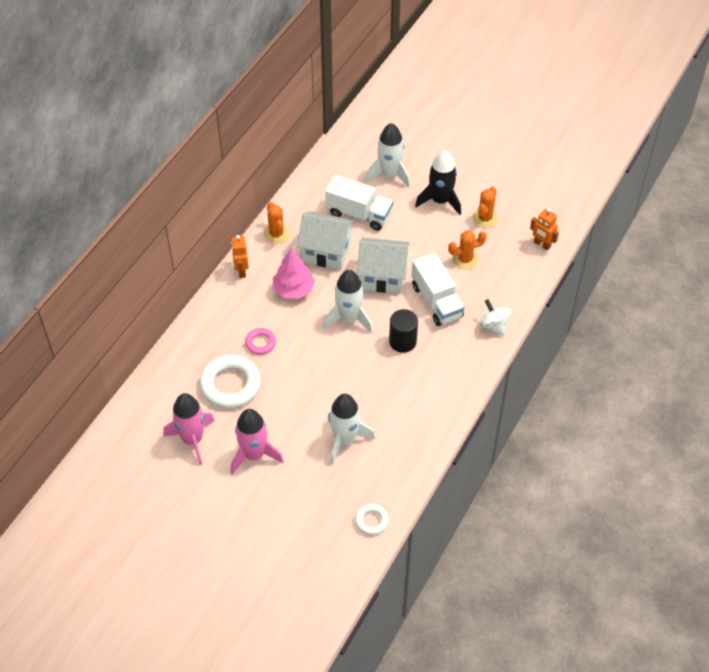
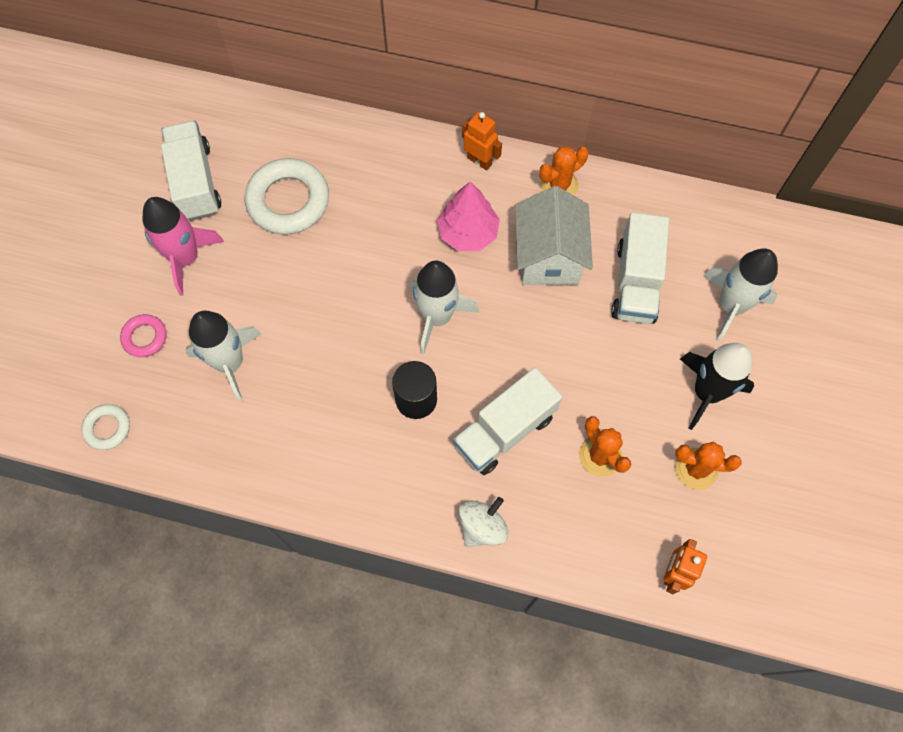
camera: 75 degrees right, 15 degrees up
(192, 439) = (195, 182): pink rocket -> white truck
(241, 271) = (479, 161): orange robot -> orange robot turned 60 degrees clockwise
(260, 343) = (365, 217): pink ring -> pink ring (145, 337)
(382, 277) = (527, 344): white house -> none

